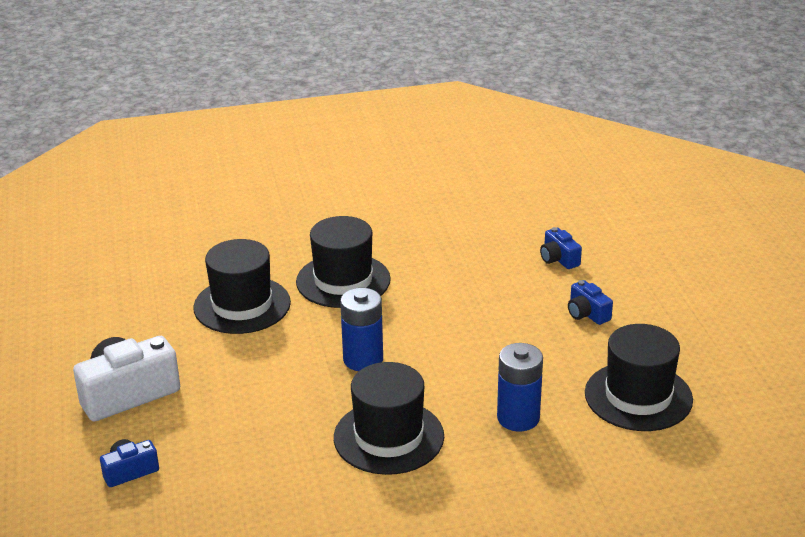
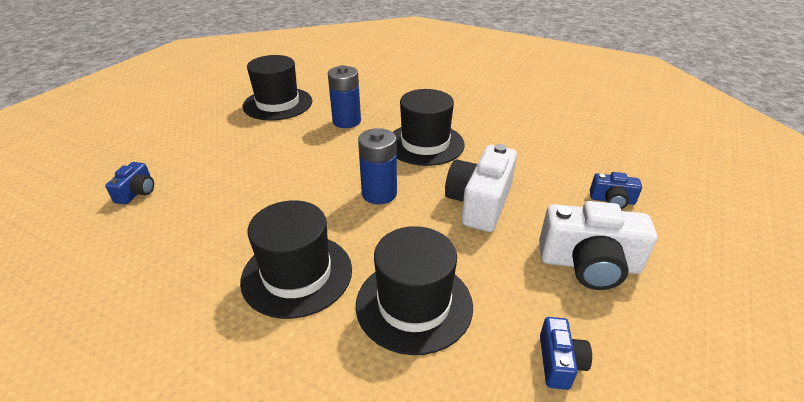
camera: 140 degrees left, 5 degrees up
(261, 399) = (479, 203): none -> white camera
(587, 313) = (209, 149): blue camera -> blue camera (559, 362)

